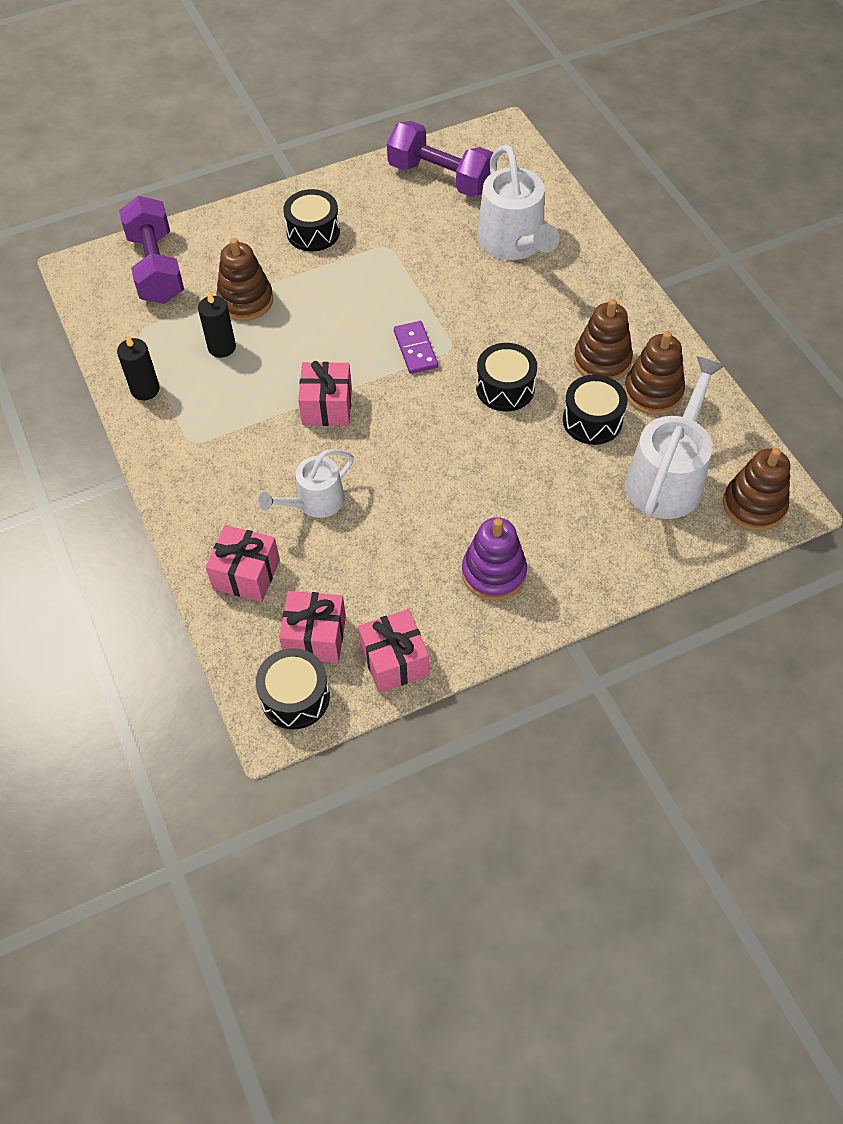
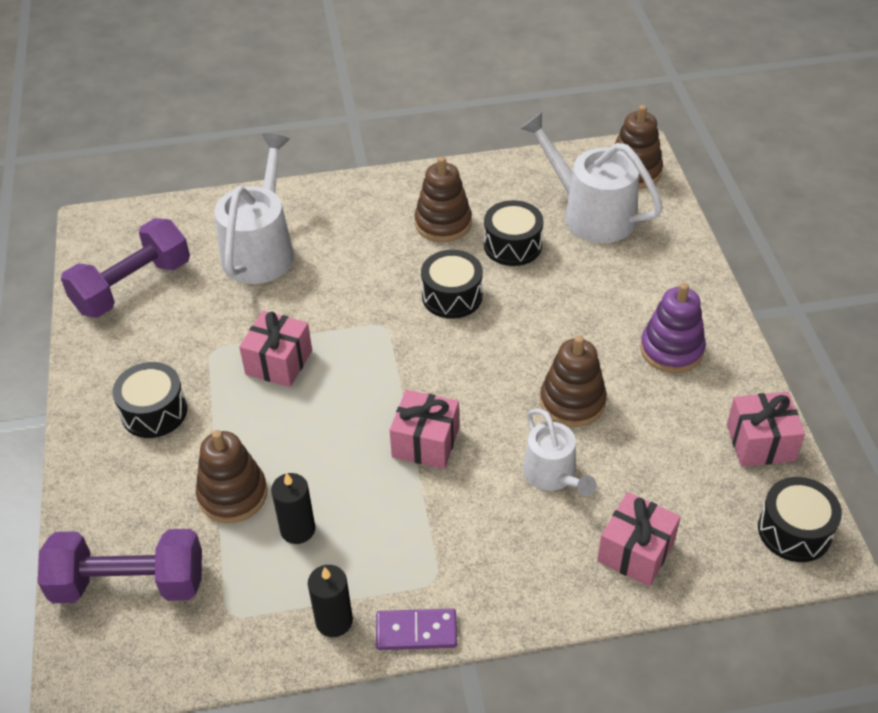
camera: 75 degrees left, 10 degrees down
(315, 637) = (725, 502): pink gift -> pink gift (279, 362)
(415, 349) = (374, 354): purple domino -> purple domino (416, 631)
(513, 243) = (260, 250): white watering can -> white watering can turned 75 degrees counterclockwise
(653, 392) = (492, 199): brown stacking toy -> brown stacking toy (572, 402)

